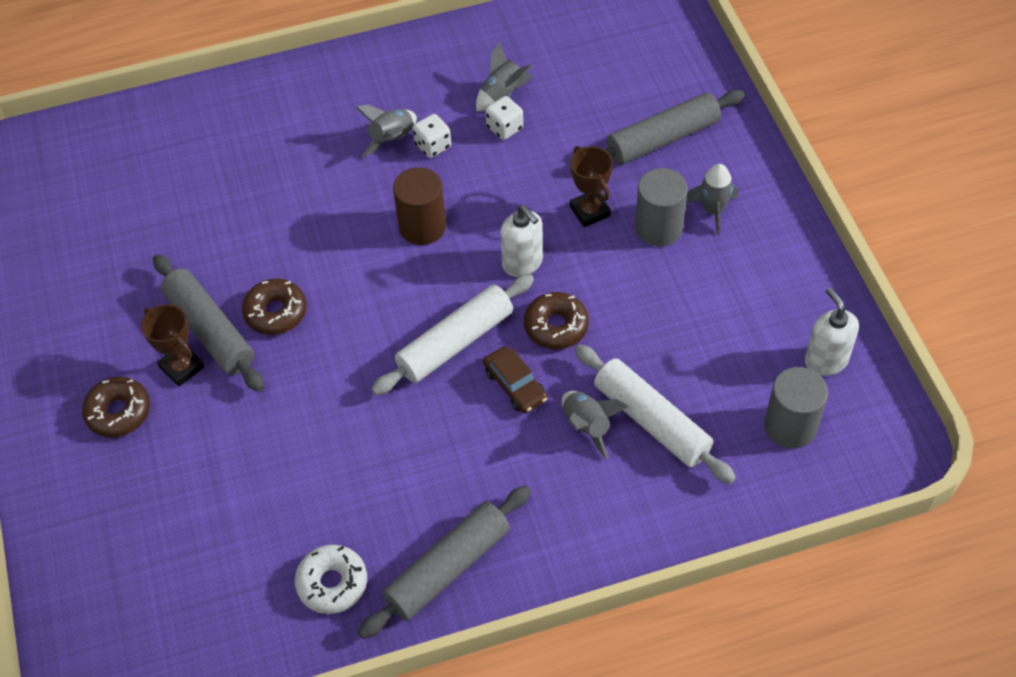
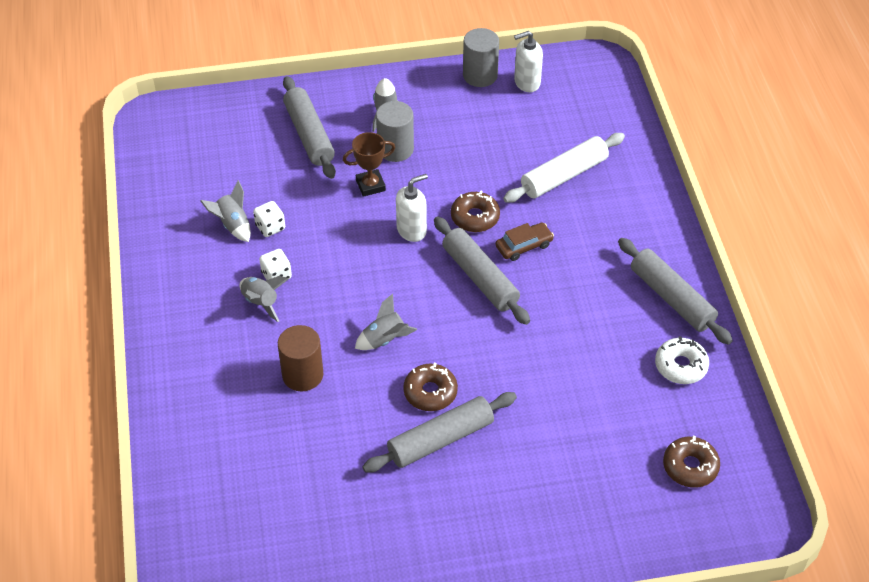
camera: 85 degrees left, 5 degrees down
(118, 412) = (514, 507): brown donut -> brown donut (690, 466)
(182, 367) = (475, 460): brown trophy -> none
(422, 227) = (362, 289): brown cylinder -> brown cylinder (302, 375)
(455, 343) = (480, 277): white rolling pin -> grey rolling pin
(587, 426) = (564, 210): grey rocket -> grey rocket (384, 339)
(790, 426) = (576, 108): grey cylinder -> grey cylinder (480, 75)

